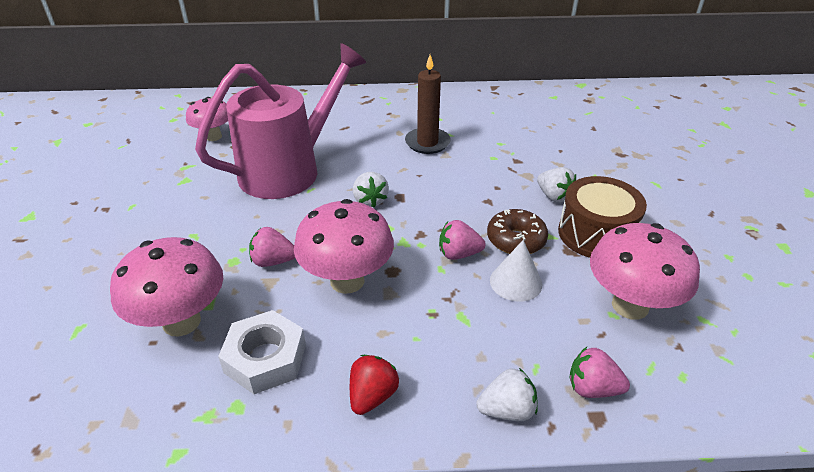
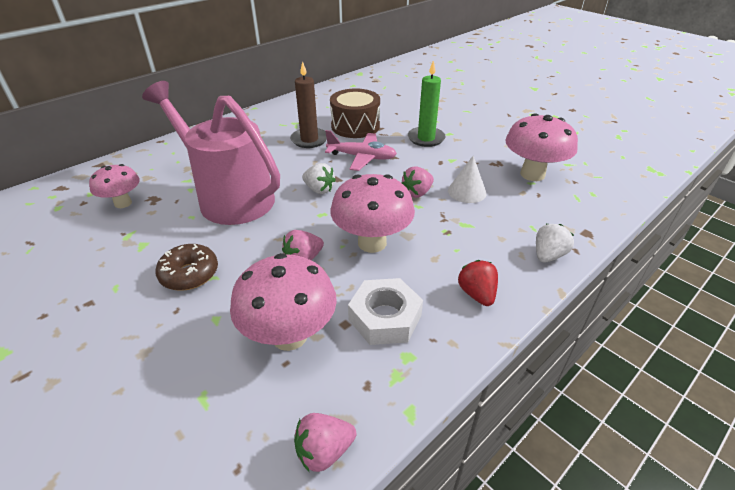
camera: 40 degrees left, 0 degrees up
(290, 169) = (228, 197): pink watering can -> pink watering can turned 60 degrees counterclockwise
(454, 186) = (362, 157): none -> pink plane
(516, 240) = (437, 170): brown donut -> brown donut (189, 274)
(554, 196) = (426, 138): white strawberry -> green candle
(592, 388) = (568, 221): pink strawberry -> pink strawberry (324, 451)
(596, 234) = (472, 148): brown drum -> brown drum (355, 126)

